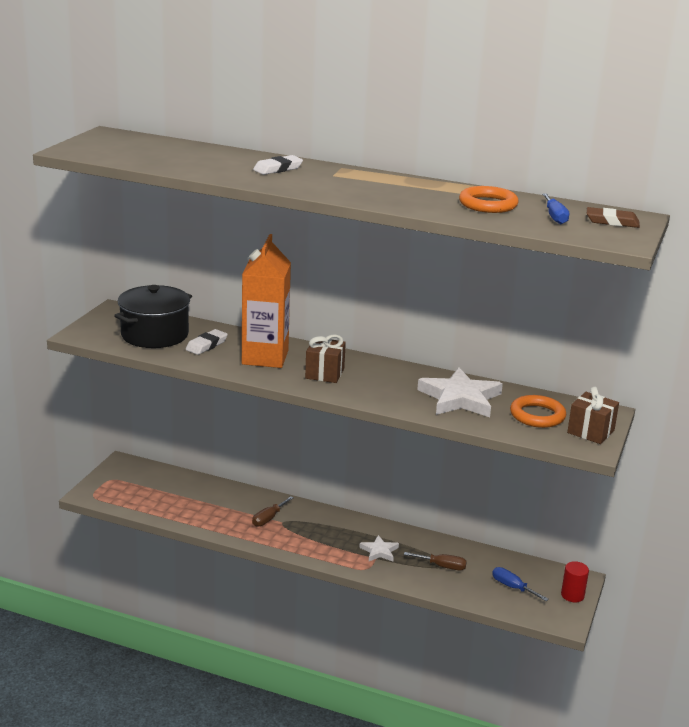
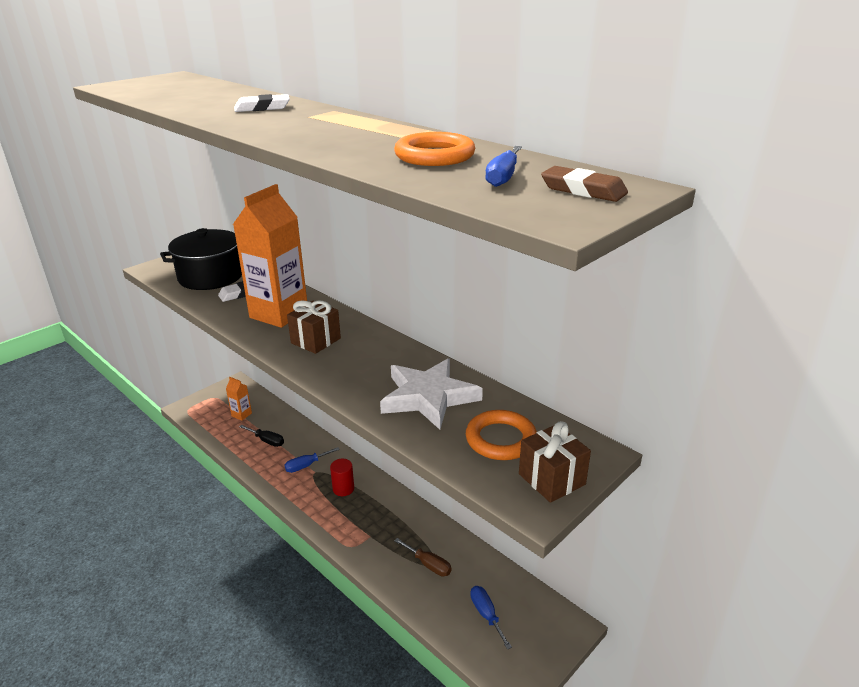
camera: 25 degrees right, 5 degrees up
(158, 489) = (241, 414): none -> orange carton
(209, 506) = (267, 441): none -> black screwdriver
(268, 519) = (306, 466): brown screwdriver -> blue screwdriver
(379, 551) = (379, 528): white star -> none
(572, 595) = (549, 647): red cylinder -> red cylinder (343, 489)

